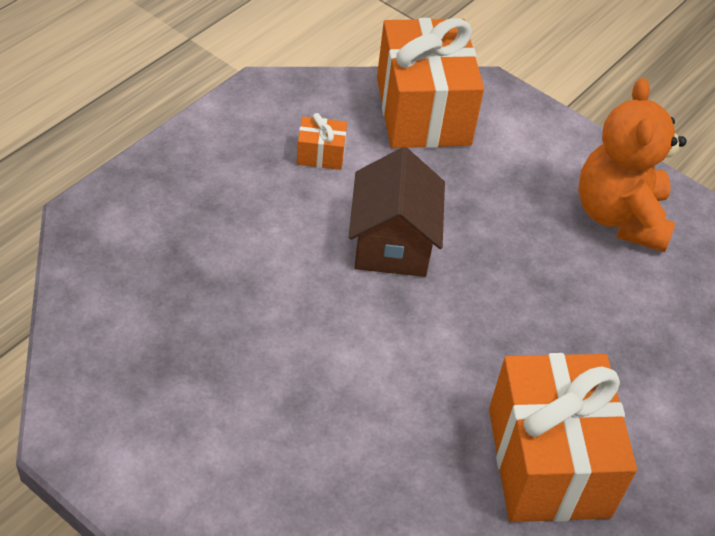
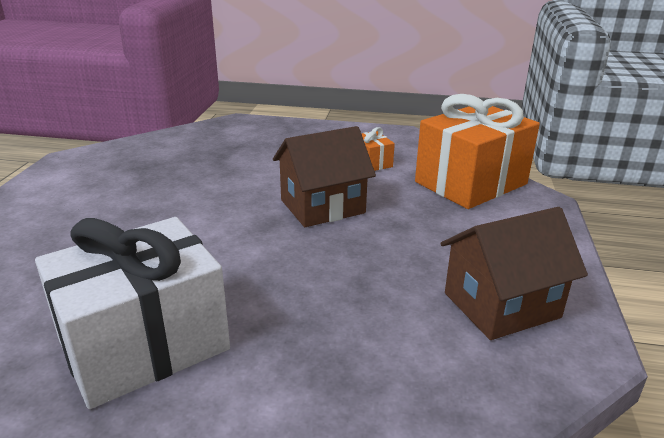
camera: 65 degrees right, 20 degrees down
(548, 462) = (144, 345): orange gift -> white gift
(619, 216) = (501, 305): orange teddy bear -> brown house

